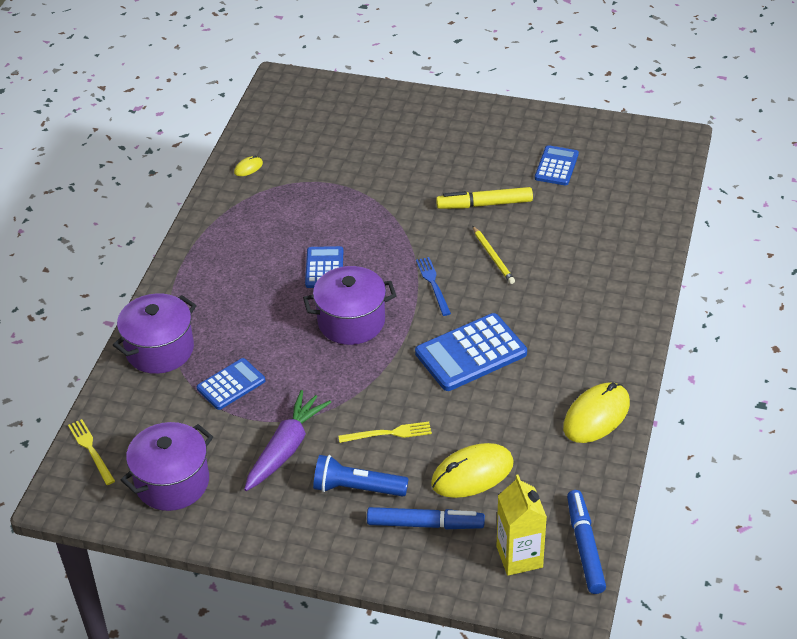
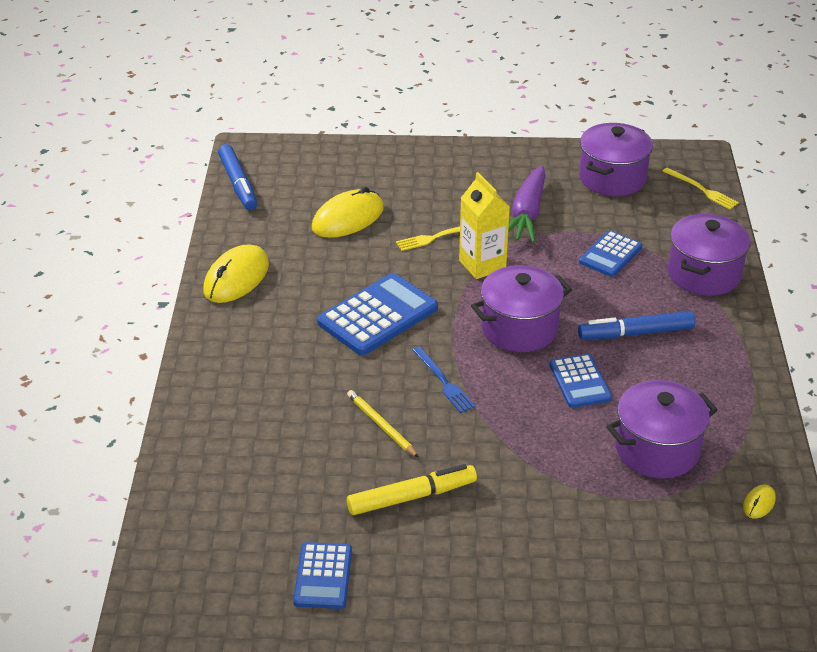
camera: 165 degrees right, 5 degrees down
(295, 210) = (657, 449): none -> purple pot
(357, 488) = (448, 195): blue flashlight -> none
(424, 524) = (379, 180): blue marker -> blue marker (636, 333)
(519, 557) = (293, 171): yellow carton -> yellow carton (482, 265)

